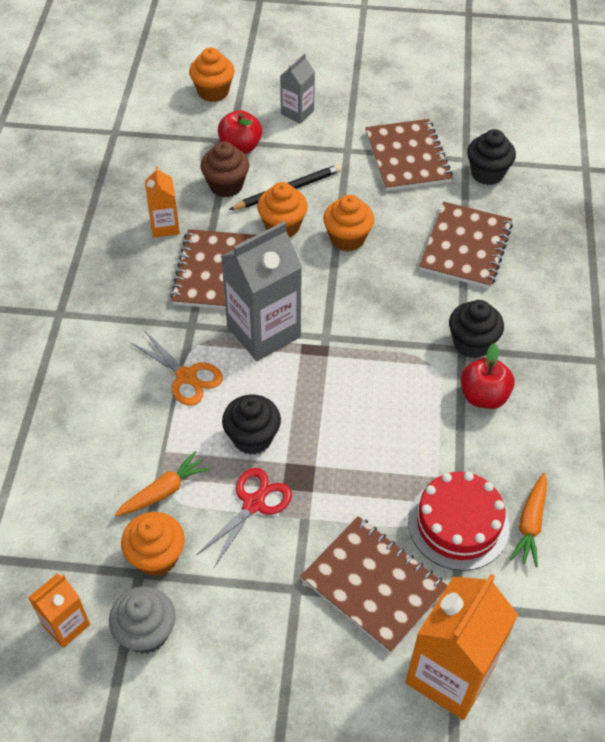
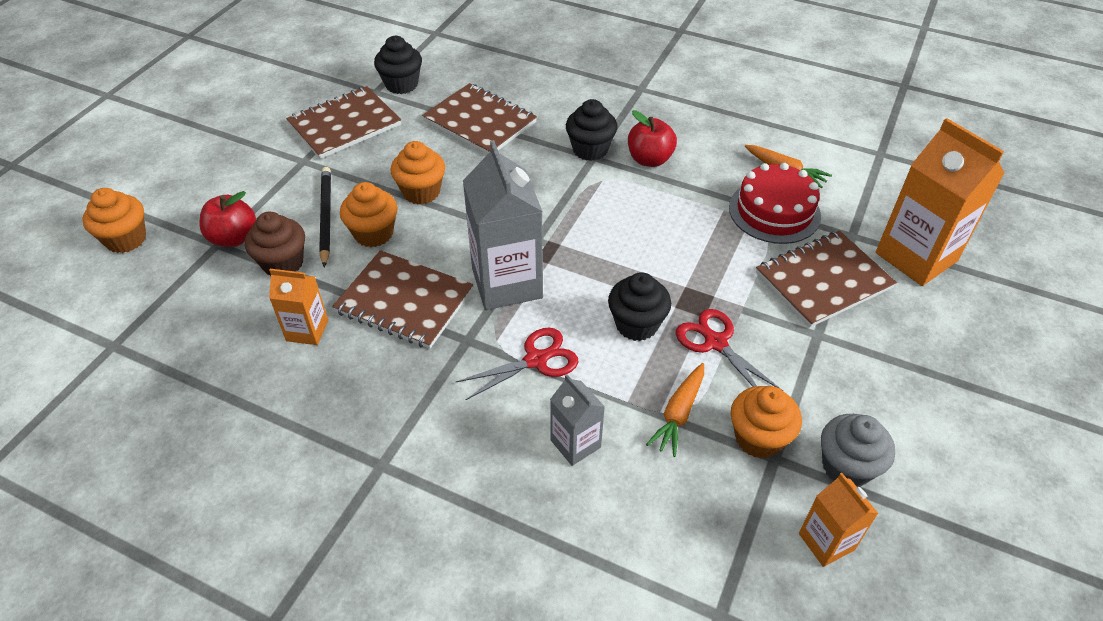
camera: 70 degrees left, 5 degrees down
(164, 491) = (678, 413): orange carrot -> orange carrot turned 135 degrees counterclockwise
(186, 376) = (536, 360): orange scissors -> red scissors
(297, 112) = (219, 181): grey carton -> grey carton (575, 444)
(407, 157) = (344, 125): brown notebook -> brown notebook turned 45 degrees counterclockwise

